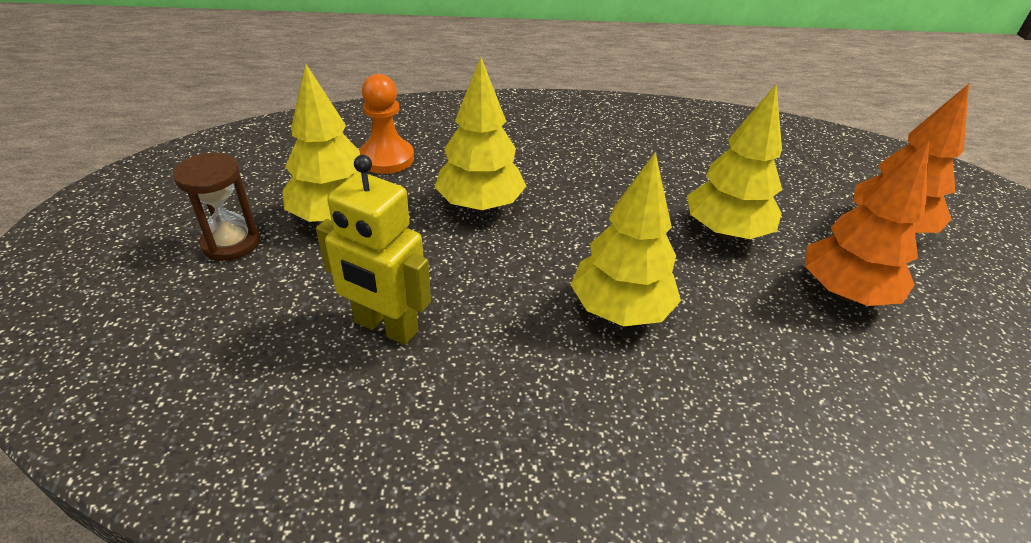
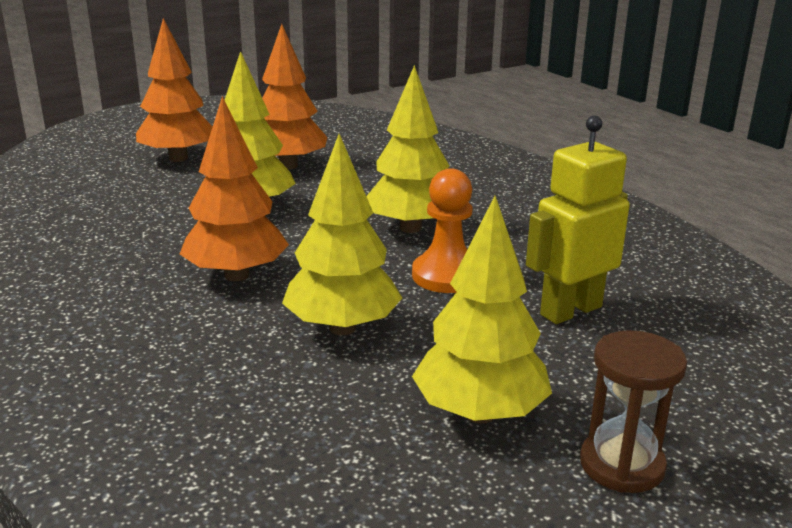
camera: 120 degrees left, 15 degrees down
(385, 327) = (570, 310): yellow robot -> yellow robot turned 120 degrees counterclockwise
(386, 158) = (311, 438): orange pawn -> orange pawn (446, 276)
(594, 188) = (236, 275): none -> orange tree

